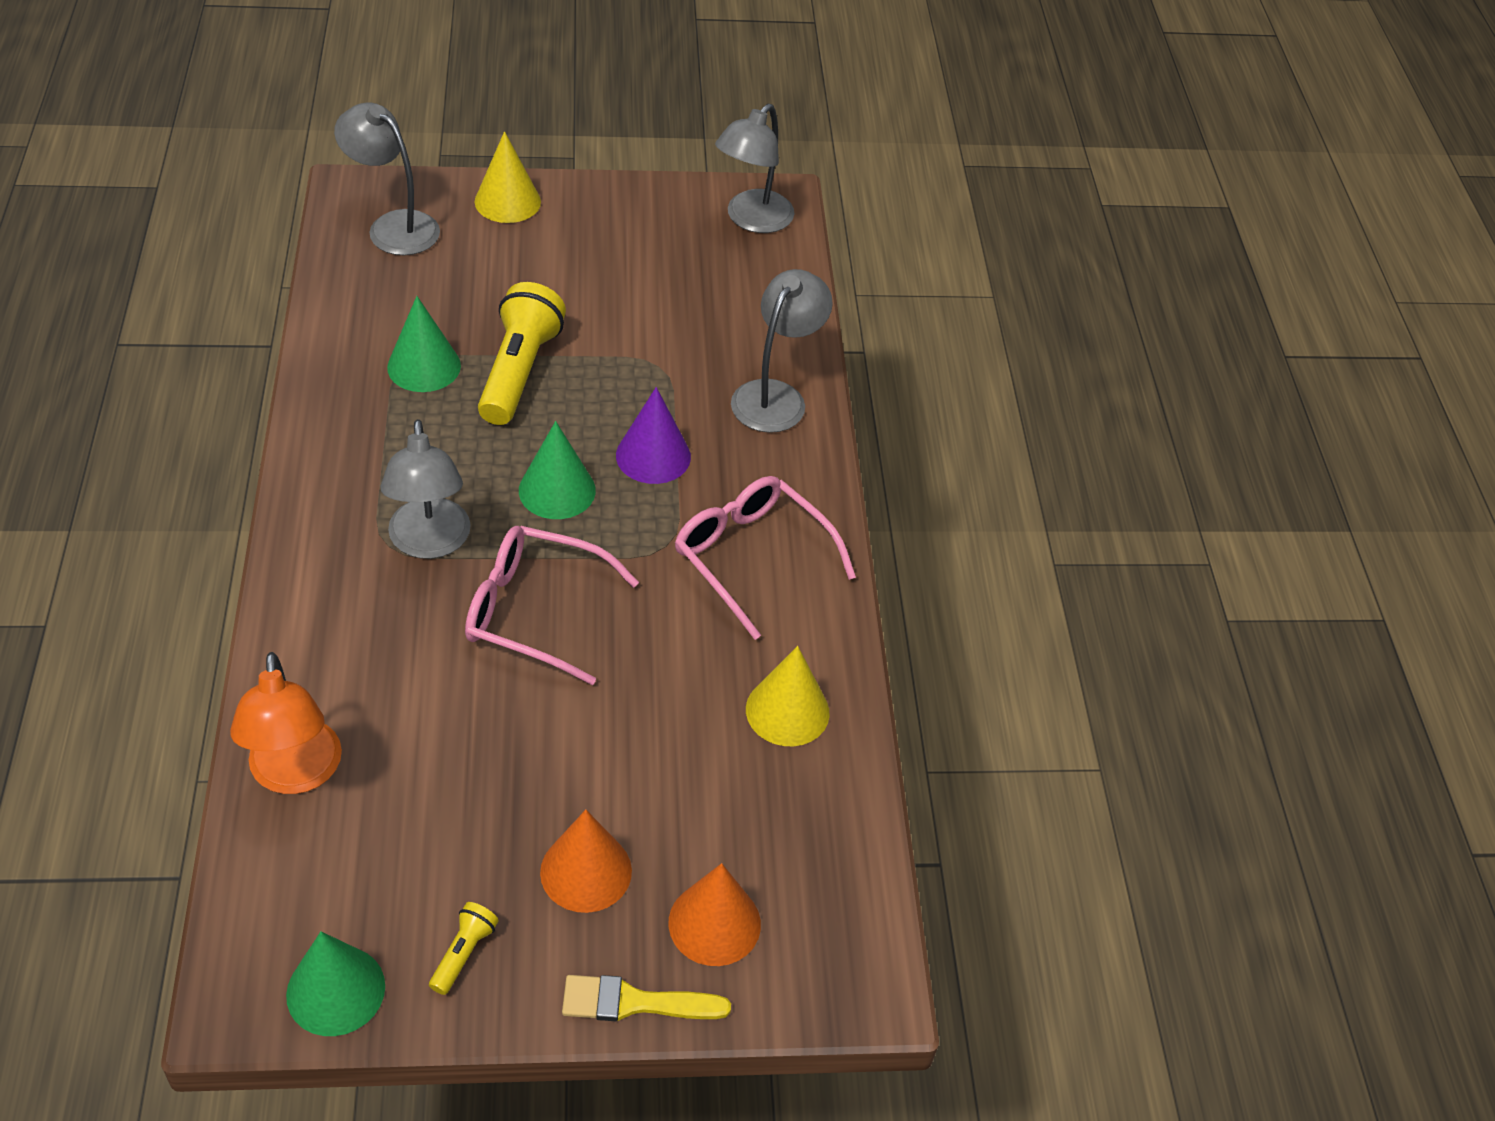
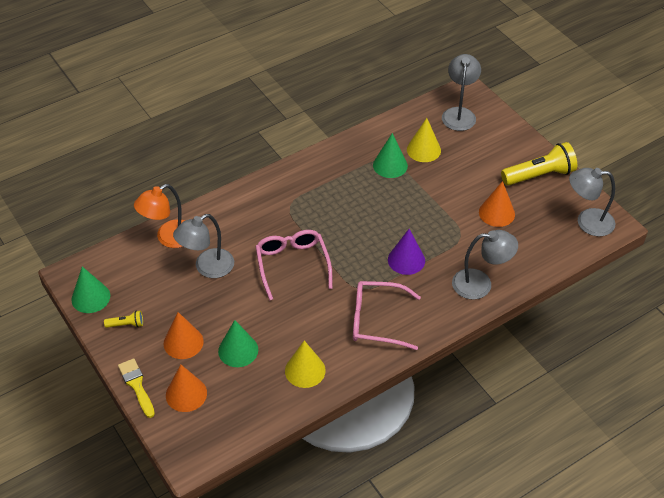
camera: 65 degrees right, 0 degrees up
(430, 543) = (301, 216): grey lamp -> grey lamp (207, 267)
(507, 201) = (510, 138): yellow cone -> yellow cone (423, 150)
(519, 371) = (414, 194): yellow flashlight -> yellow flashlight (539, 175)
(557, 490) = (360, 239): green cone -> green cone (238, 350)
(648, 301) = (496, 213): none -> orange cone
(753, 558) = (377, 320): pink glasses -> pink glasses turned 105 degrees counterclockwise

